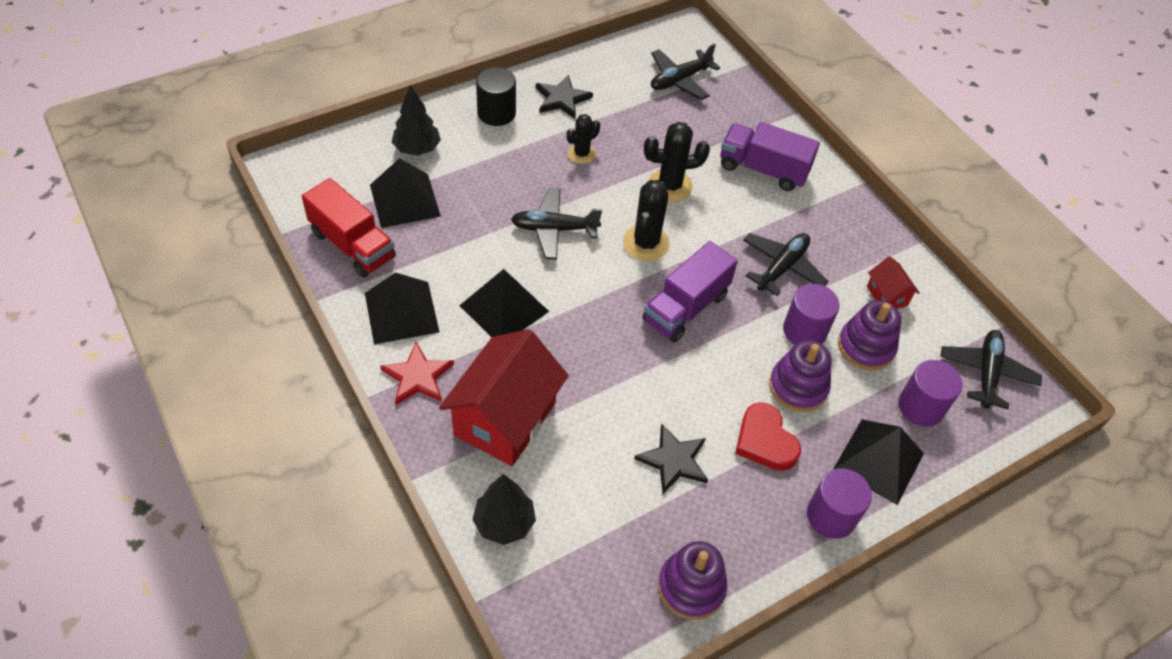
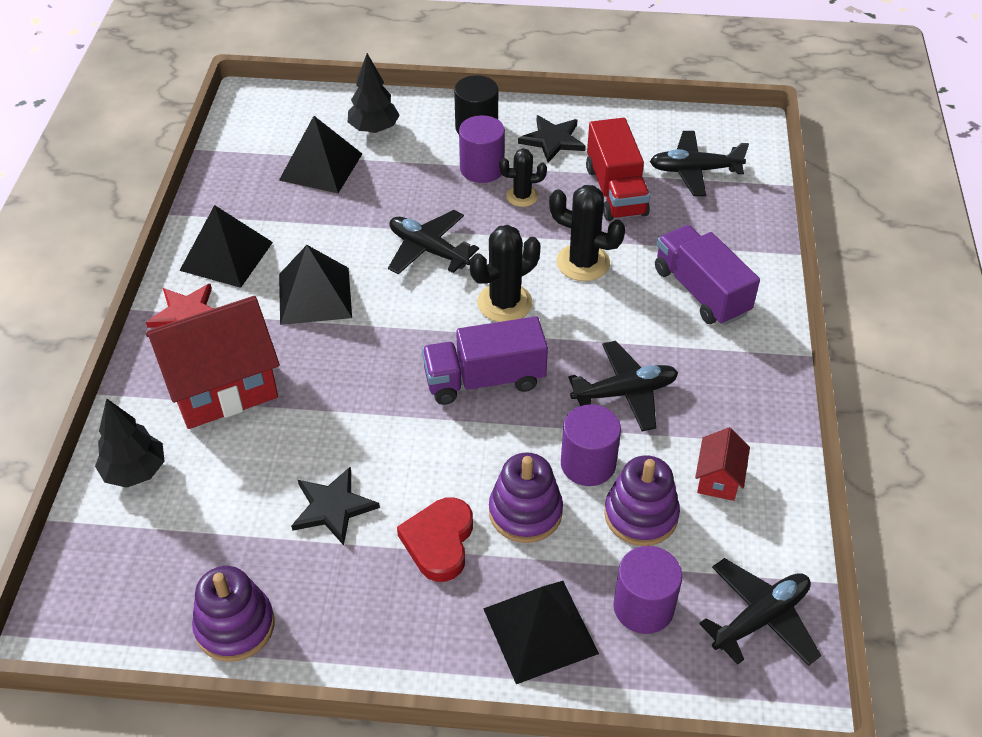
camera: 40 degrees right, 5 degrees down
(353, 245) = (242, 183): red truck -> red truck (616, 191)
(831, 516) = (434, 650): purple cylinder -> purple cylinder (482, 169)

